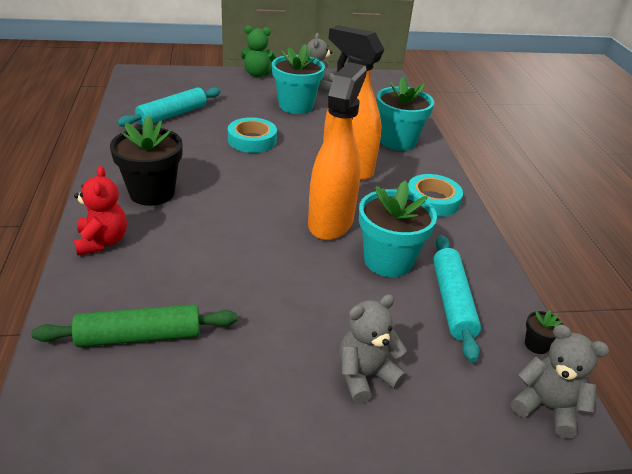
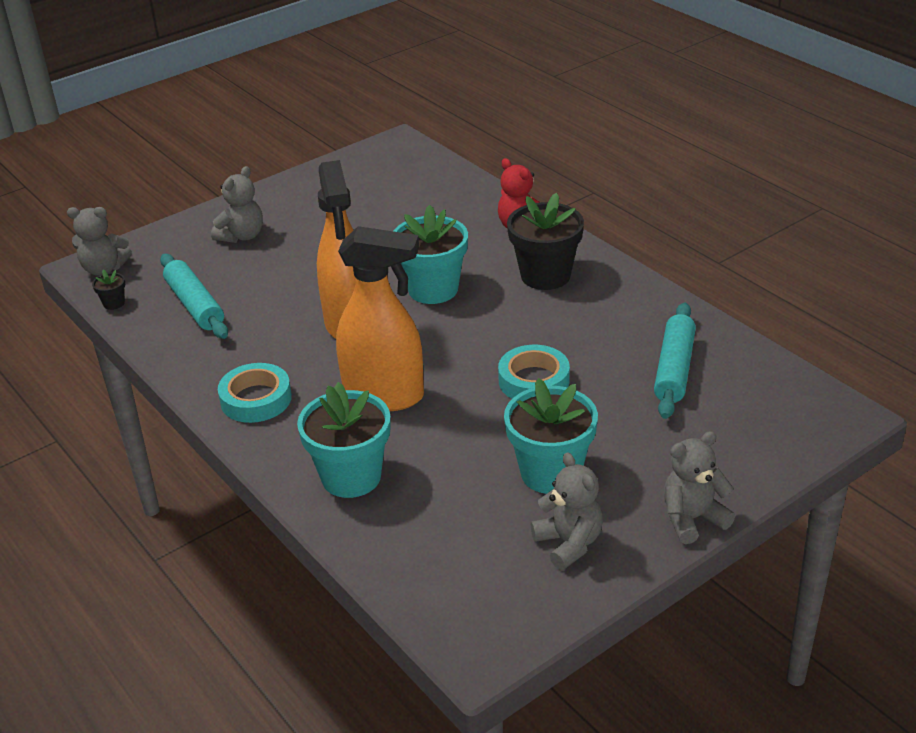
camera: 155 degrees right, 0 degrees up
(139, 336) = (412, 196): green rolling pin -> none
(257, 74) = (692, 519): green teddy bear -> grey teddy bear
(388, 261) = (269, 314): turquoise flower pot -> turquoise flower pot (433, 289)

